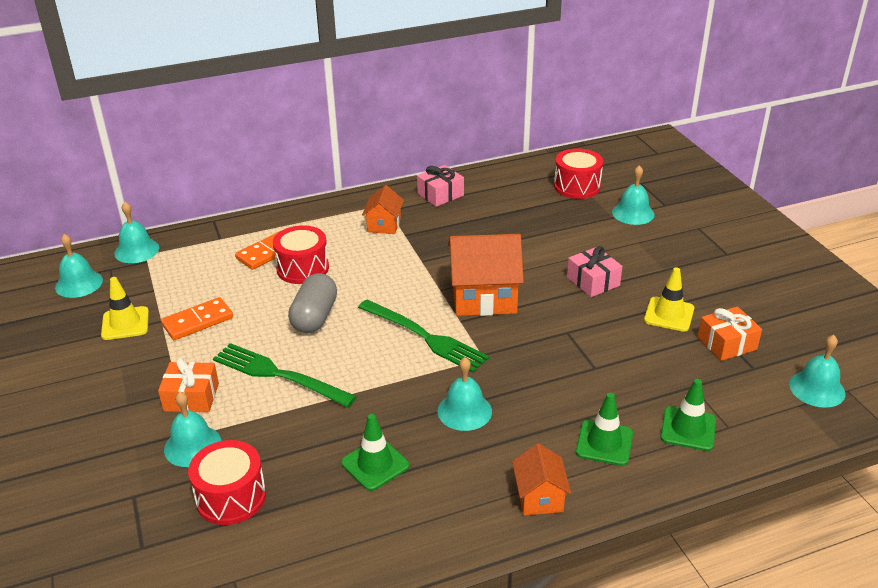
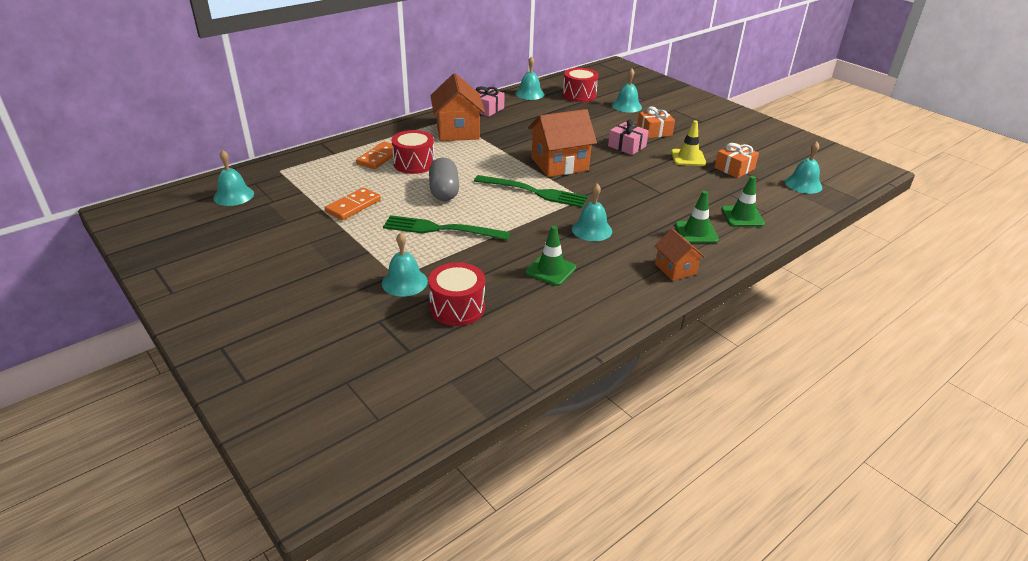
camera: 20 degrees left, 0 degrees up
(125, 323) = (293, 215): yellow traffic cone -> none
(136, 250) = (269, 168): turquoise bell -> turquoise bell (529, 94)
(191, 397) = (382, 253): orange gift -> orange gift (654, 131)
(384, 225) = (457, 131): orange house -> orange house, size x1.81

